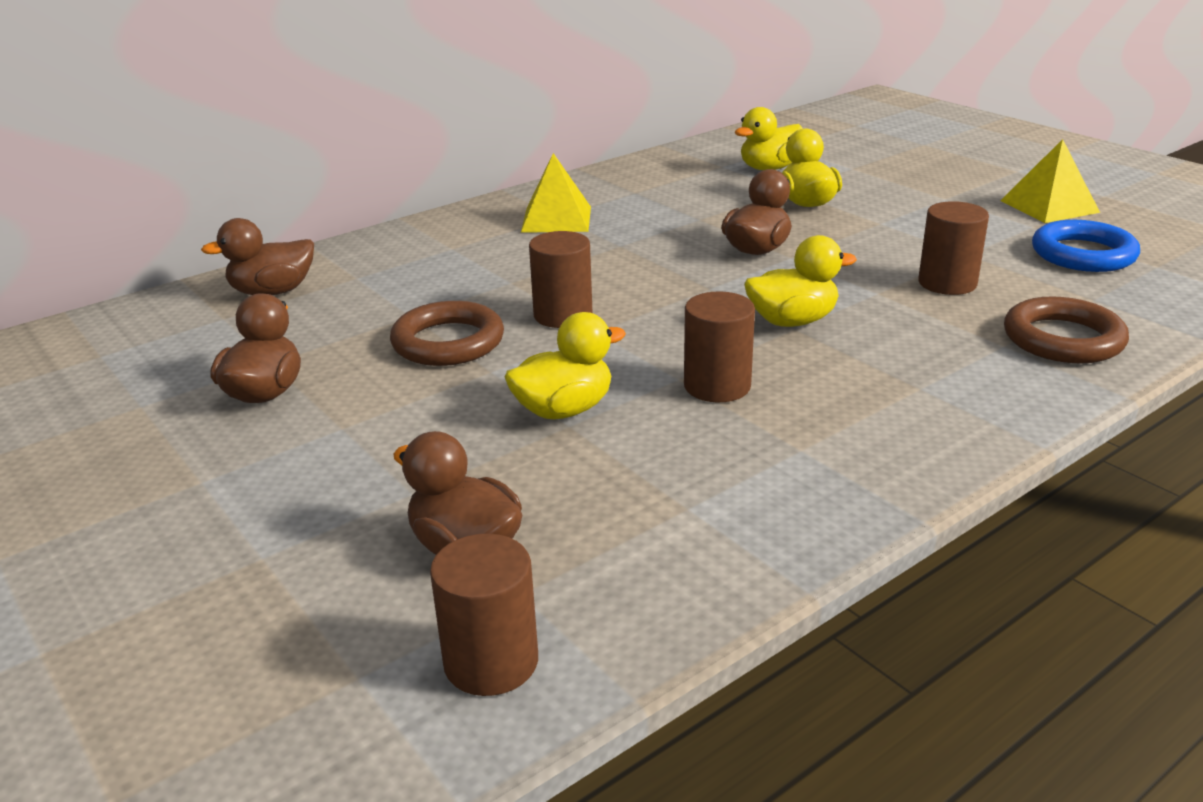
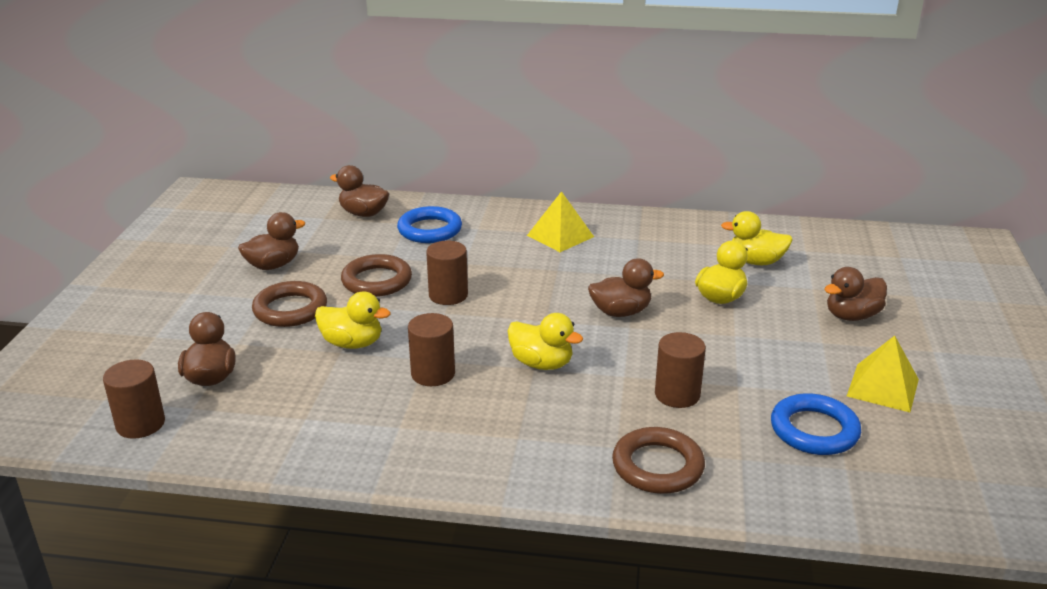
camera: 45 degrees right, 0 degrees up
(399, 272) = (430, 230): none -> blue ring
(402, 421) = (290, 309): none -> brown ring
(921, 173) = (851, 316): none -> brown duck

